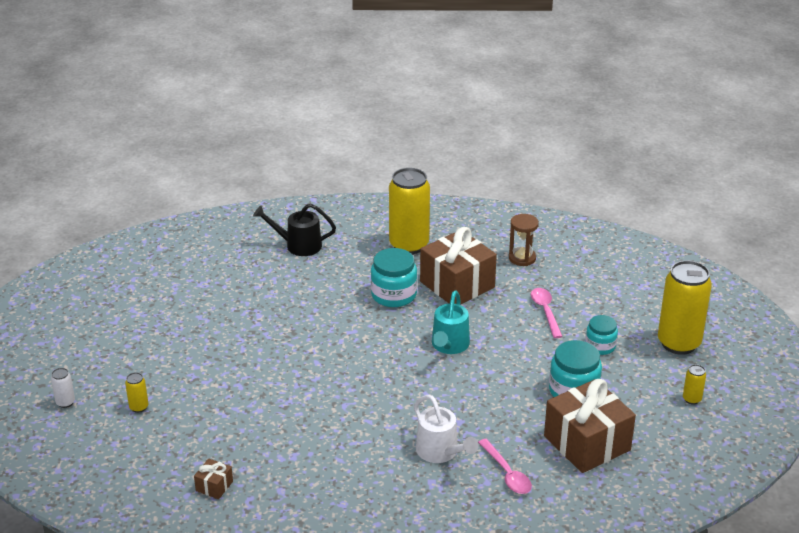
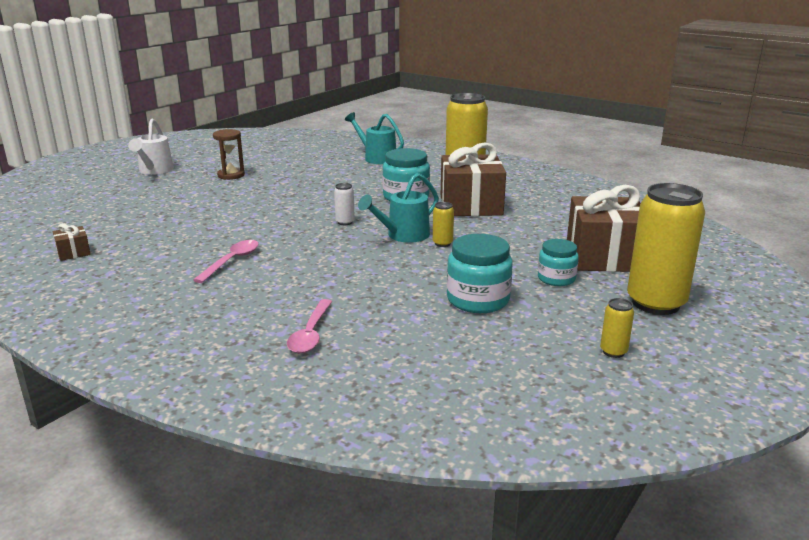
camera: 35 degrees right, 10 degrees down
(65, 402) = (82, 184): white can -> white can (345, 222)
(139, 407) = (117, 199): yellow can -> yellow can (442, 243)
(298, 245) = (376, 158): black watering can -> turquoise watering can
(441, 452) = (277, 297): white watering can -> white watering can (154, 171)
(522, 258) = (557, 206): brown hourglass -> brown hourglass (231, 175)
(545, 311) = (531, 241): pink spoon -> pink spoon (232, 261)
(587, 443) = (431, 342): brown gift -> brown gift (604, 257)

